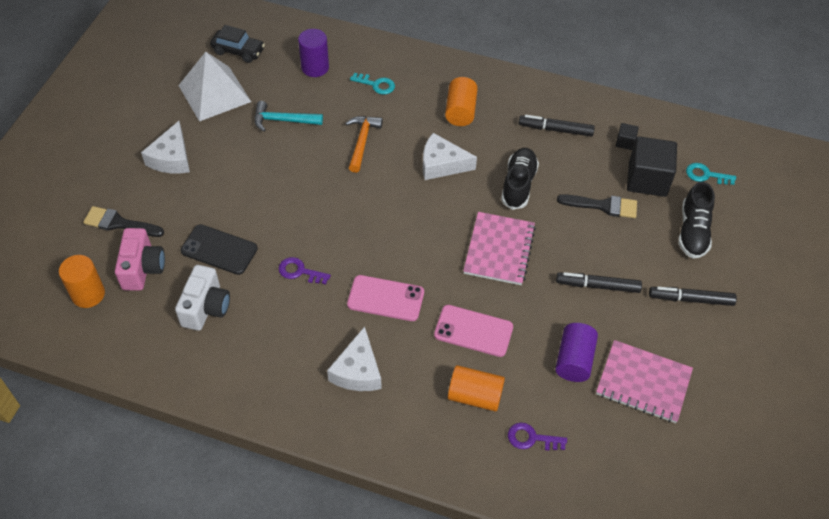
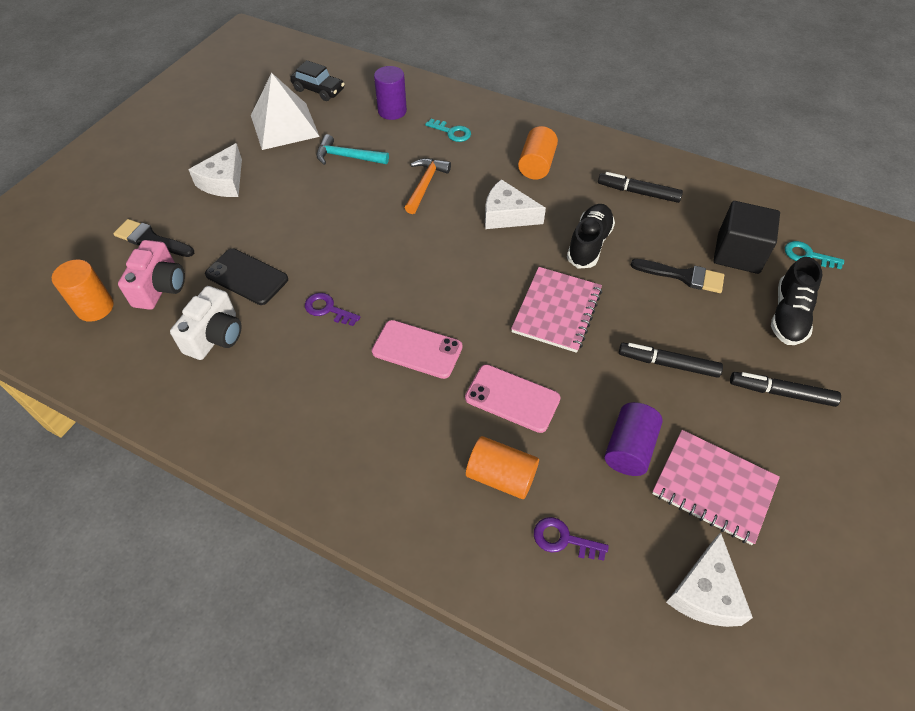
camera: 10 degrees right, 0 degrees up
(357, 371) = (367, 428): white cheese -> white cheese (705, 592)
(625, 142) = (715, 212): black cube -> none

